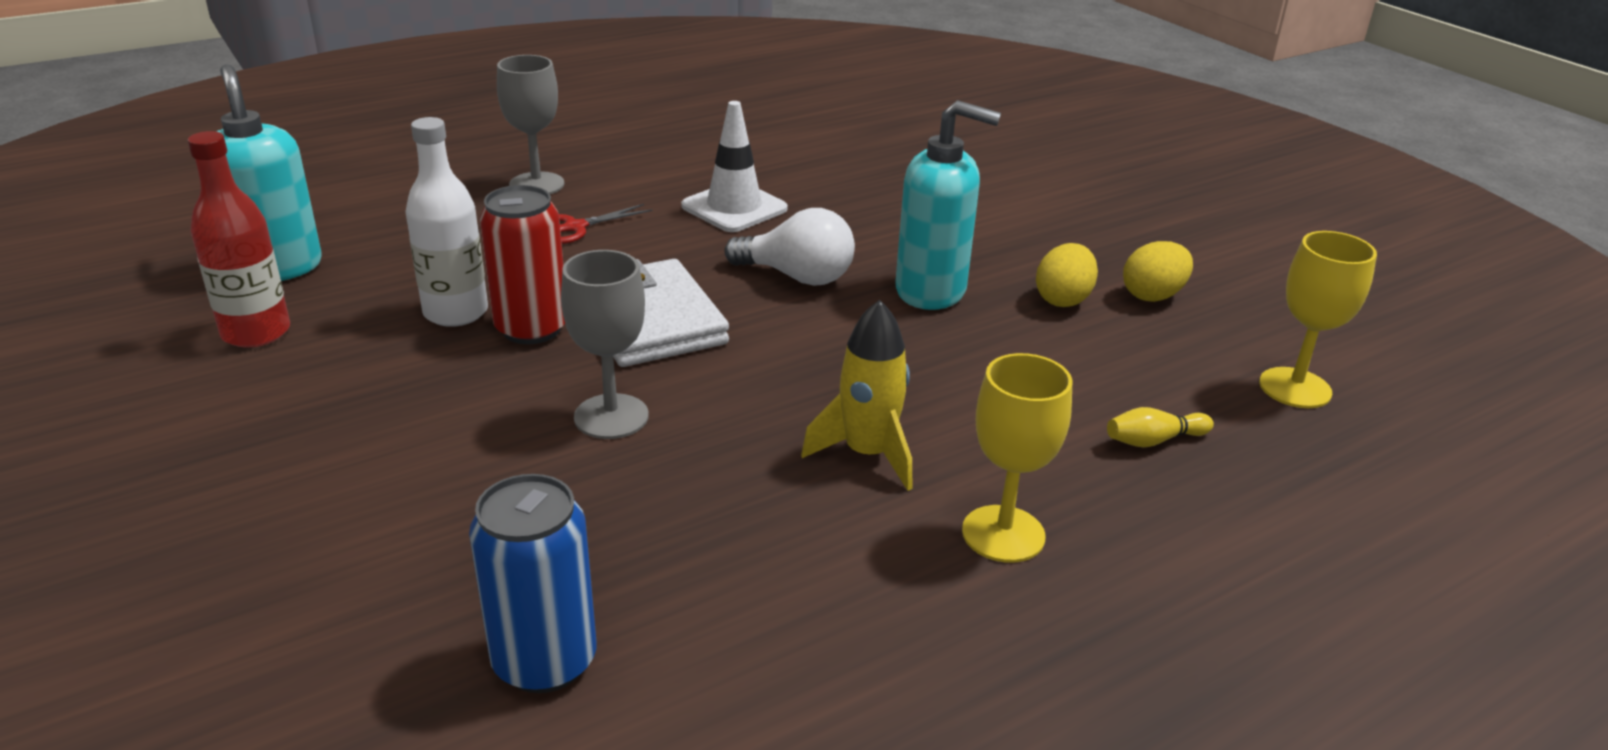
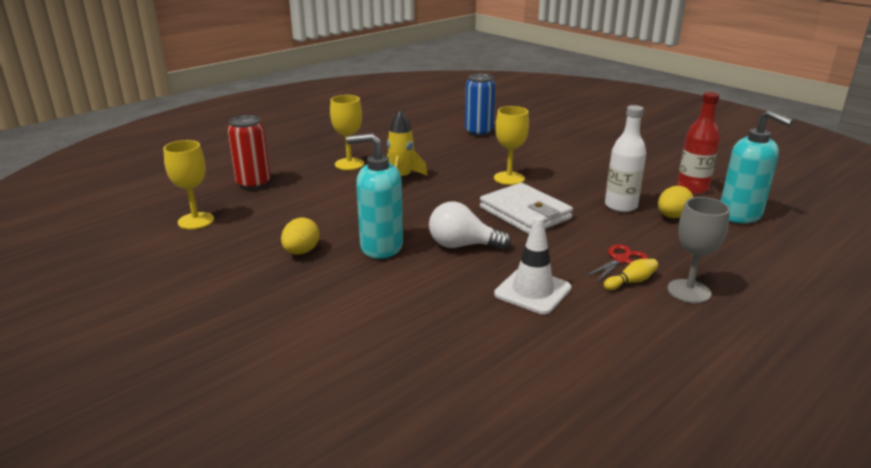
camera: 170 degrees right, 5 degrees down
(531, 329) = (577, 203): red can -> red can (253, 183)
(611, 416) = (509, 178): grey goblet -> yellow goblet
(1153, 295) = (243, 261): yellow egg -> yellow egg (672, 217)
(1154, 440) = (280, 194): yellow bowling pin -> yellow bowling pin (631, 281)

